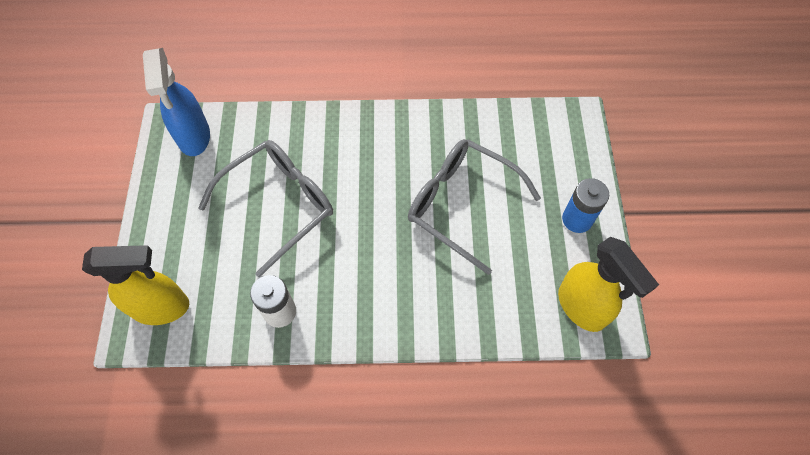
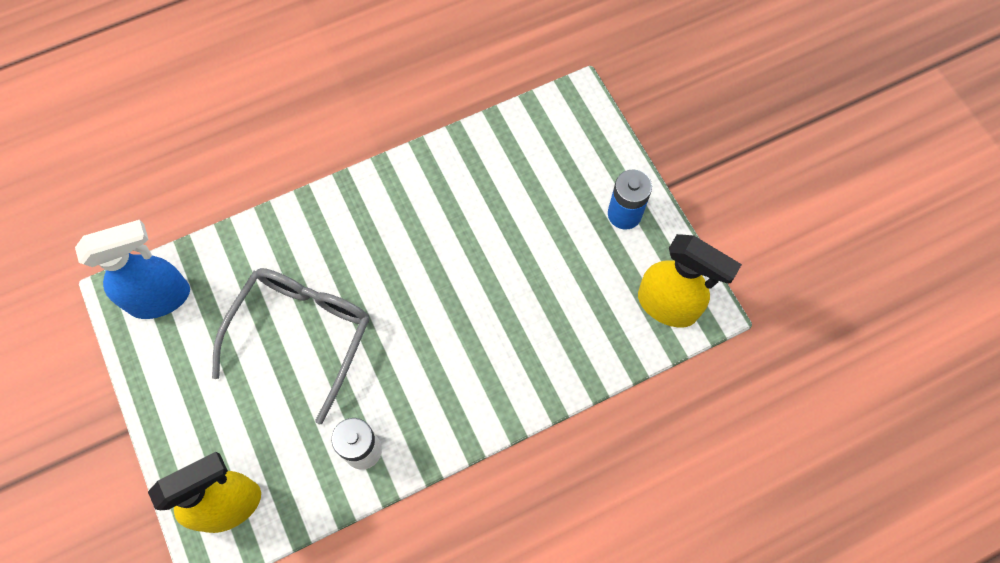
camera: 25 degrees left, 5 degrees up
(194, 137) = (161, 298): blue spray bottle -> blue spray bottle turned 75 degrees counterclockwise
(461, 204) = (499, 249): grey glasses -> none

